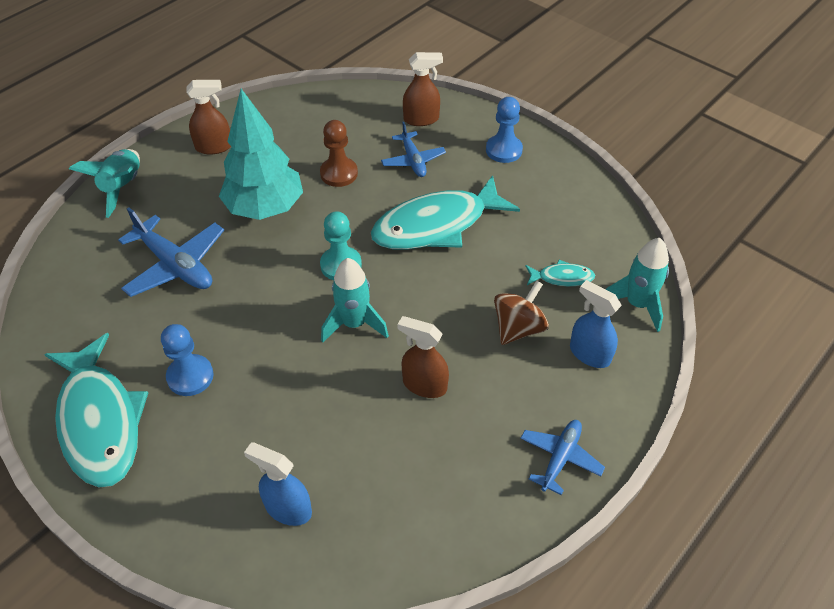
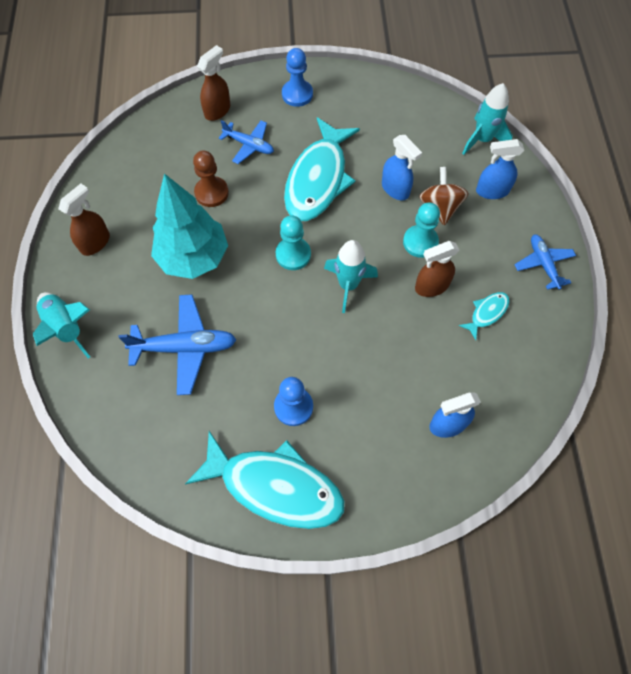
camera: 45 degrees left, 15 degrees up
(461, 341) = (420, 242): none -> turquoise pawn
(495, 282) = (395, 189): none -> blue spray bottle
(562, 277) = (427, 155): turquoise fish -> turquoise fish (487, 313)

